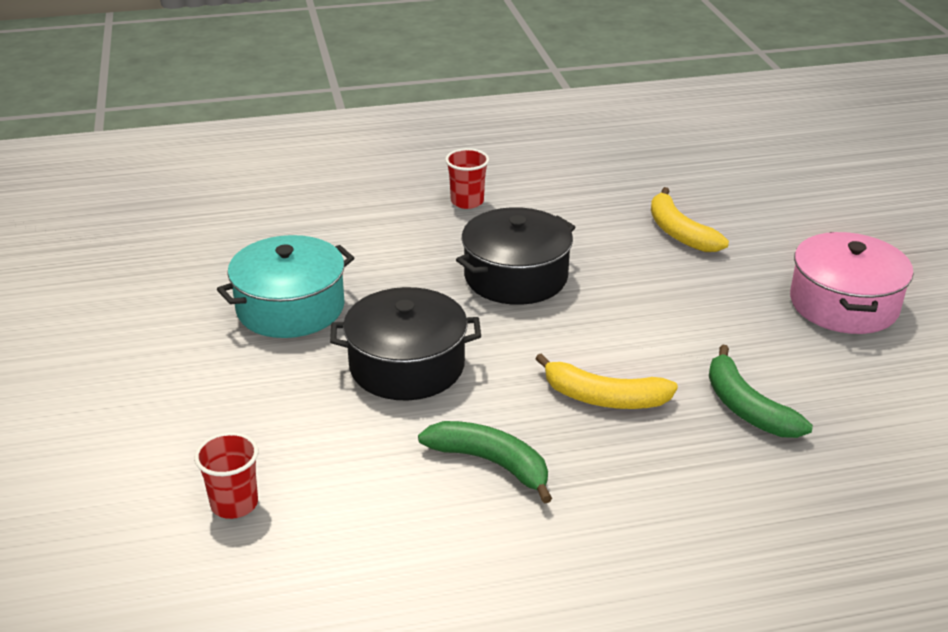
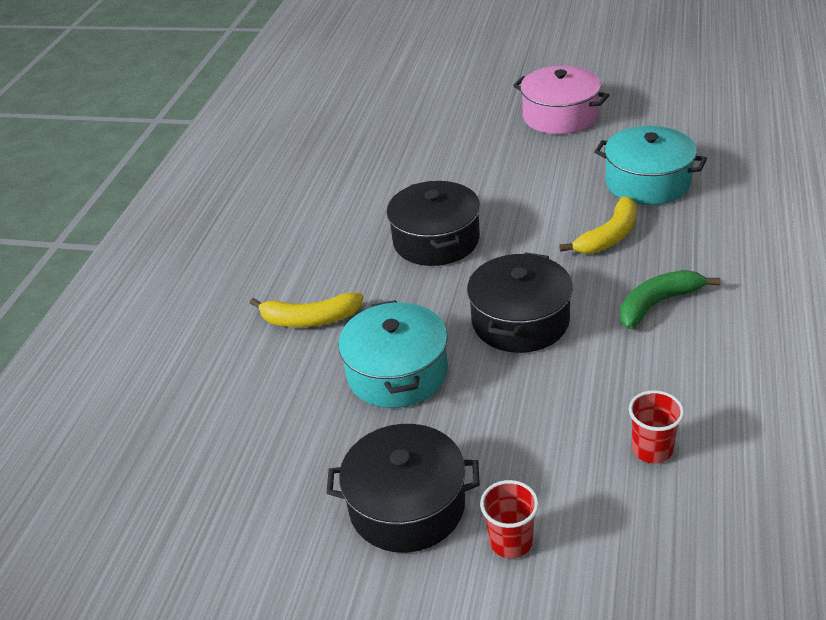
camera: 60 degrees left, 5 degrees up
(114, 360) = (407, 505): none -> black pot
(467, 201) = (307, 240): red cup -> red cup (511, 542)
(679, 232) = (432, 153): yellow banana -> yellow banana (310, 319)
(746, 407) = (647, 182): green banana -> turquoise pot

